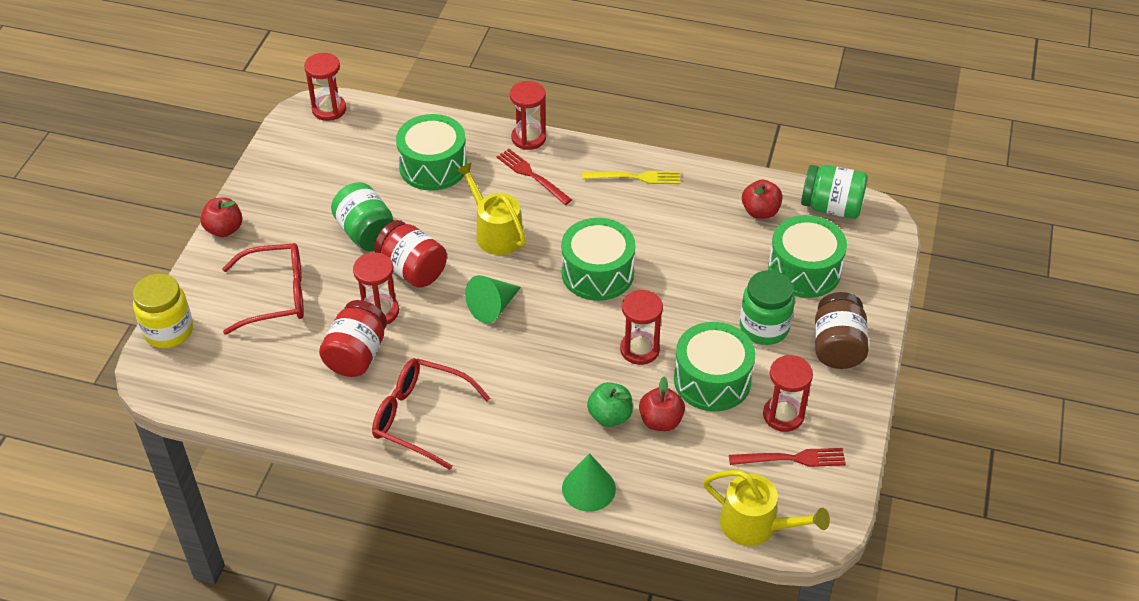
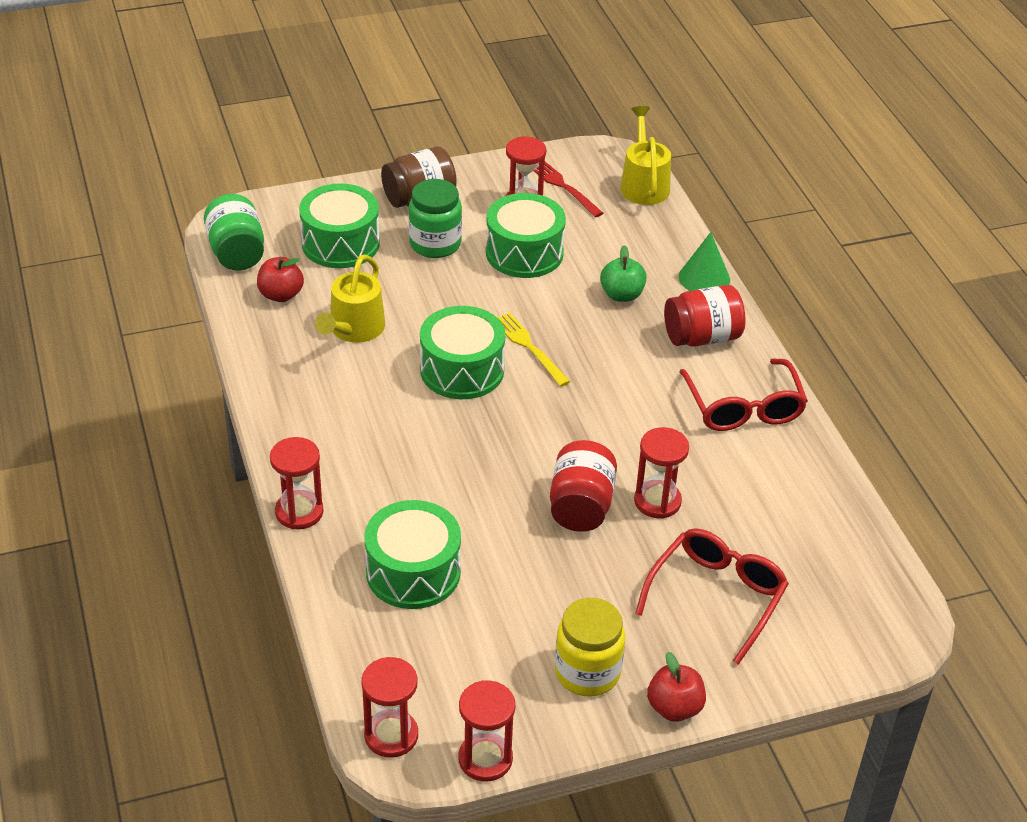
camera: 125 degrees left, 5 degrees down
(168, 331) = (847, 658): yellow jar -> yellow jar (587, 672)
(276, 295) = (717, 596): red glasses -> red glasses turned 75 degrees clockwise
(356, 354) = (723, 489): red jar -> red jar (702, 337)
(366, 233) = (565, 573): green jar -> none
(493, 307) = (573, 422): green cone -> none
(495, 233) = (472, 468): yellow watering can -> yellow watering can (354, 329)
(531, 175) = (360, 481): red fork -> none
(636, 177) = (298, 398): yellow fork -> yellow fork (528, 346)
(639, 349) = (531, 306): red hourglass -> red hourglass (485, 759)
(660, 421) = (597, 265): red apple -> none

